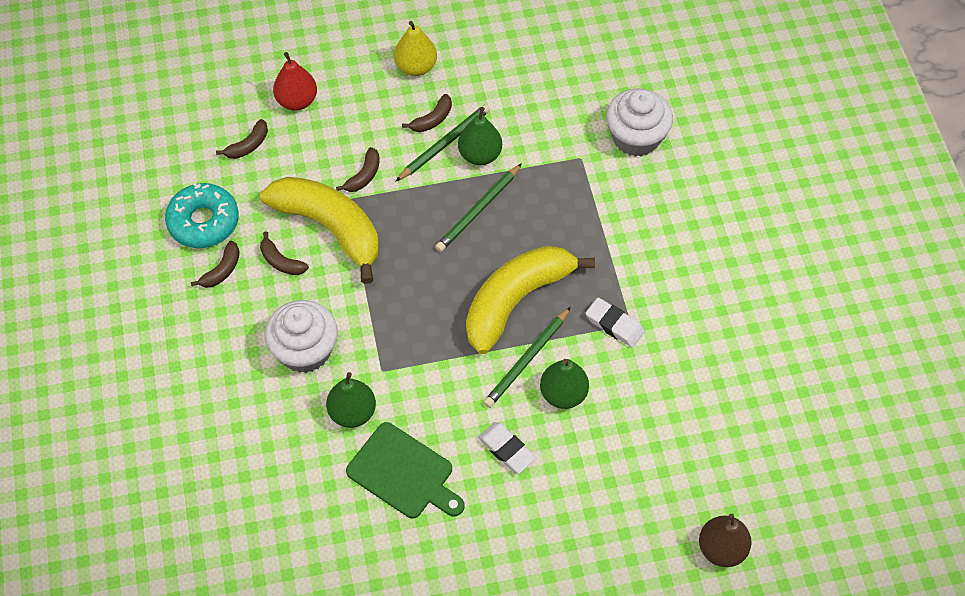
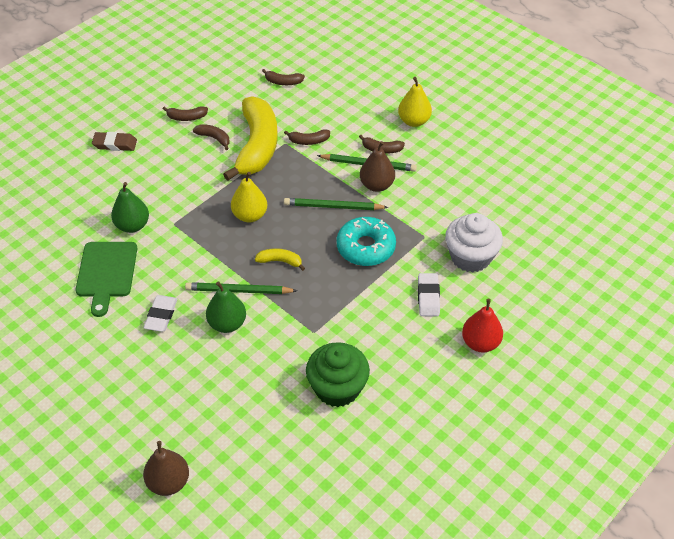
camera: 55 degrees right, 10 degrees down
(203, 222) = (213, 92): turquoise donut -> turquoise donut (366, 247)
(203, 366) = (115, 144): none -> brown eraser
(281, 261) = (214, 138): brown banana -> brown banana turned 120 degrees clockwise
(297, 101) = (335, 85): red pear -> red pear (480, 343)
(305, 350) = (160, 181): white cupcake -> none
(429, 292) = (250, 215): none -> yellow pear
(480, 155) = (376, 185): green pear -> brown pear
(516, 300) = (280, 261): yellow banana -> yellow banana, size x0.41
(614, 325) = (305, 323): white eraser -> white eraser (428, 297)
(711, 343) = (337, 388): none -> green cupcake

